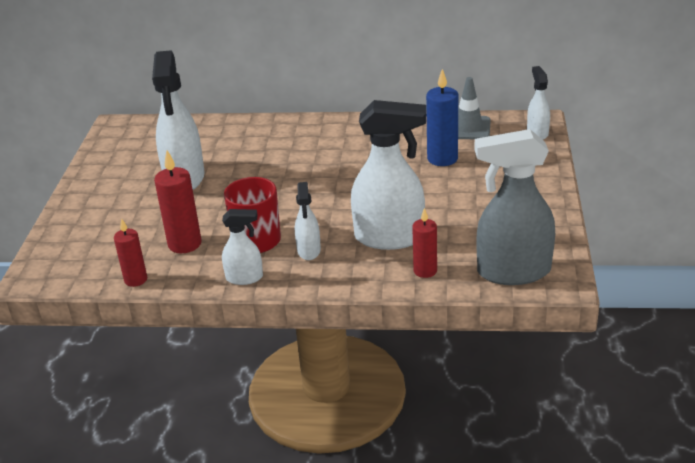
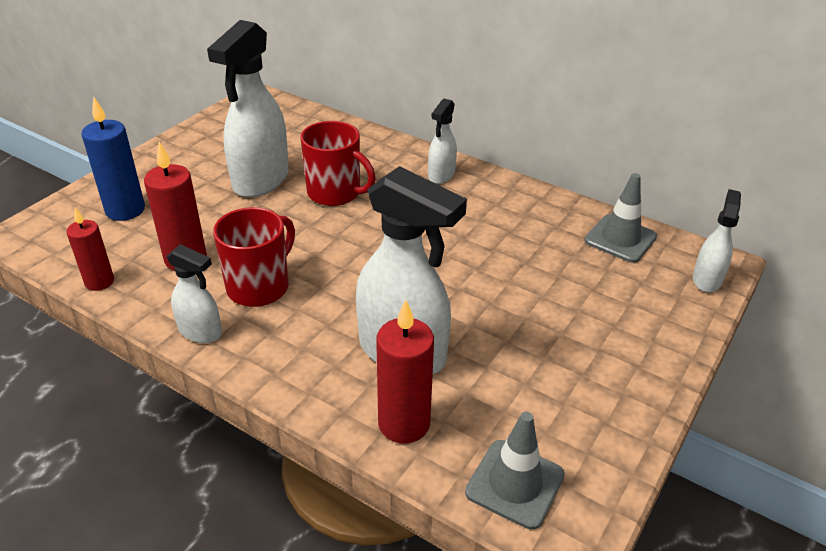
camera: 25 degrees right, 5 degrees up
(250, 167) = (335, 193): none -> red mug
(309, 251) = (298, 328): white spray bottle -> white spray bottle (441, 175)
(425, 271) = (404, 423): red candle -> red candle, size x1.52
(442, 159) = (555, 268): blue candle -> blue candle (125, 210)
(513, 272) = (515, 483): grey spray bottle -> grey traffic cone

